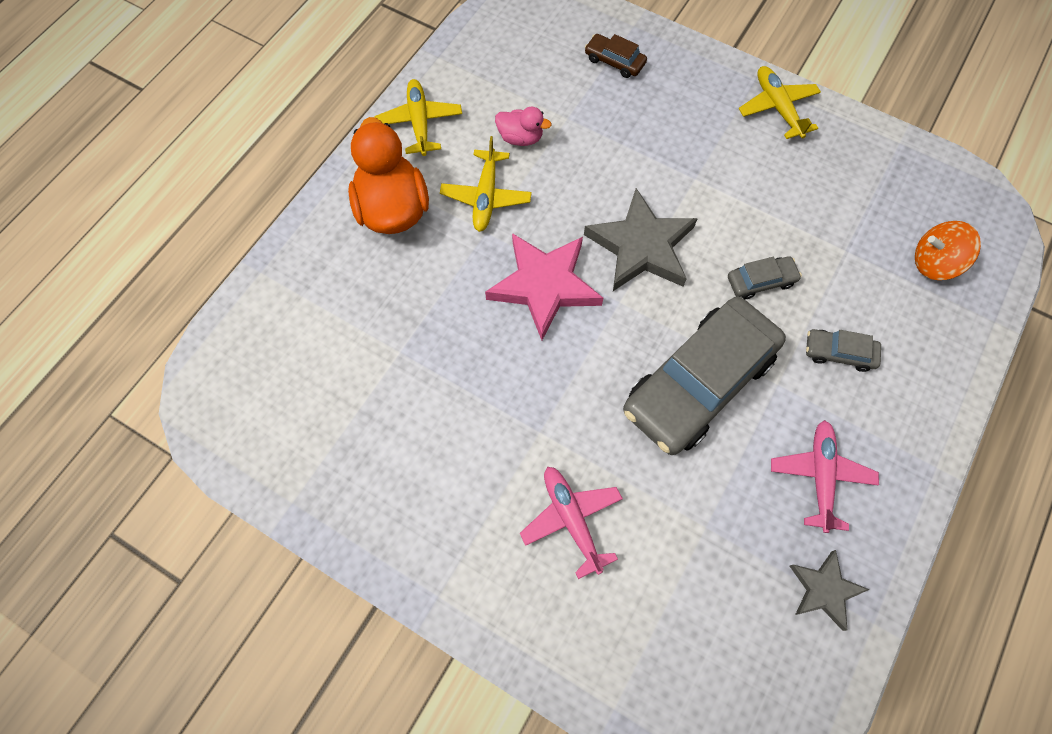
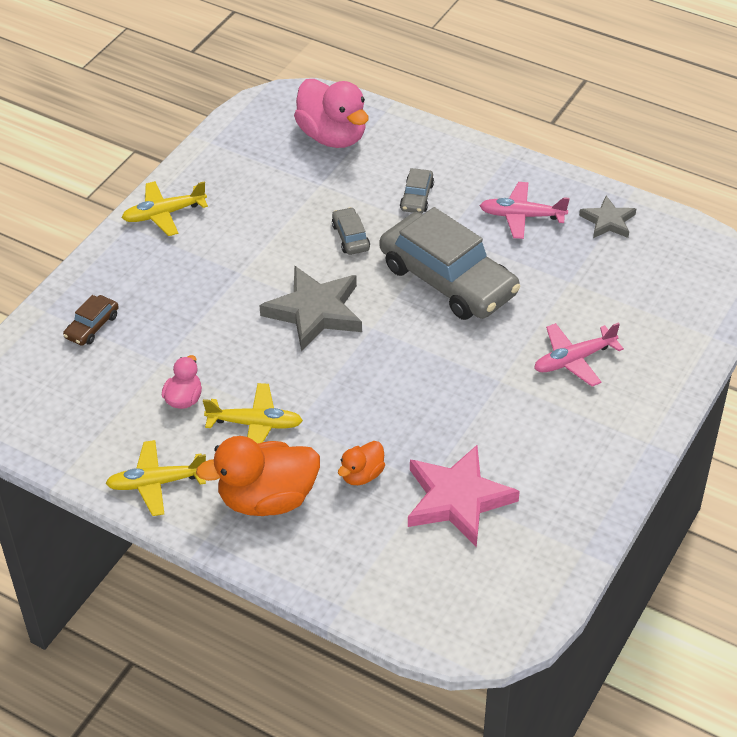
camera: 90 degrees left, 20 degrees down
(415, 290) = (362, 475): none -> orange duck
(544, 285) = (356, 379): pink star -> pink star (457, 499)
(934, 263) = (333, 136): orange spinning top -> pink duck

